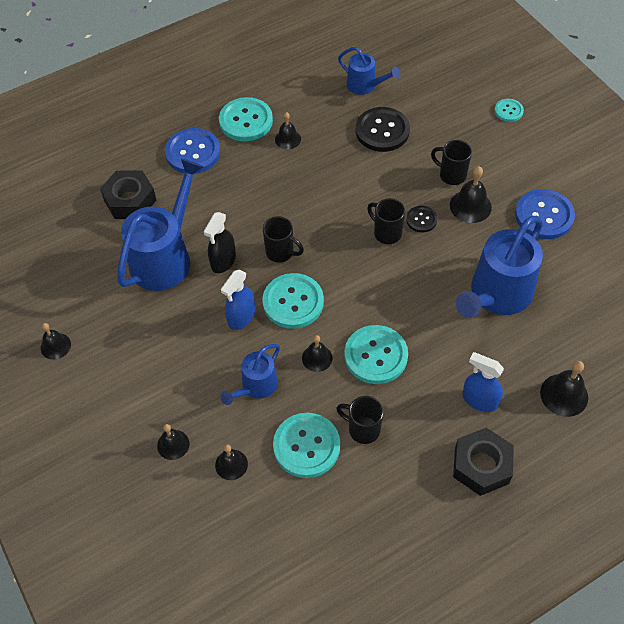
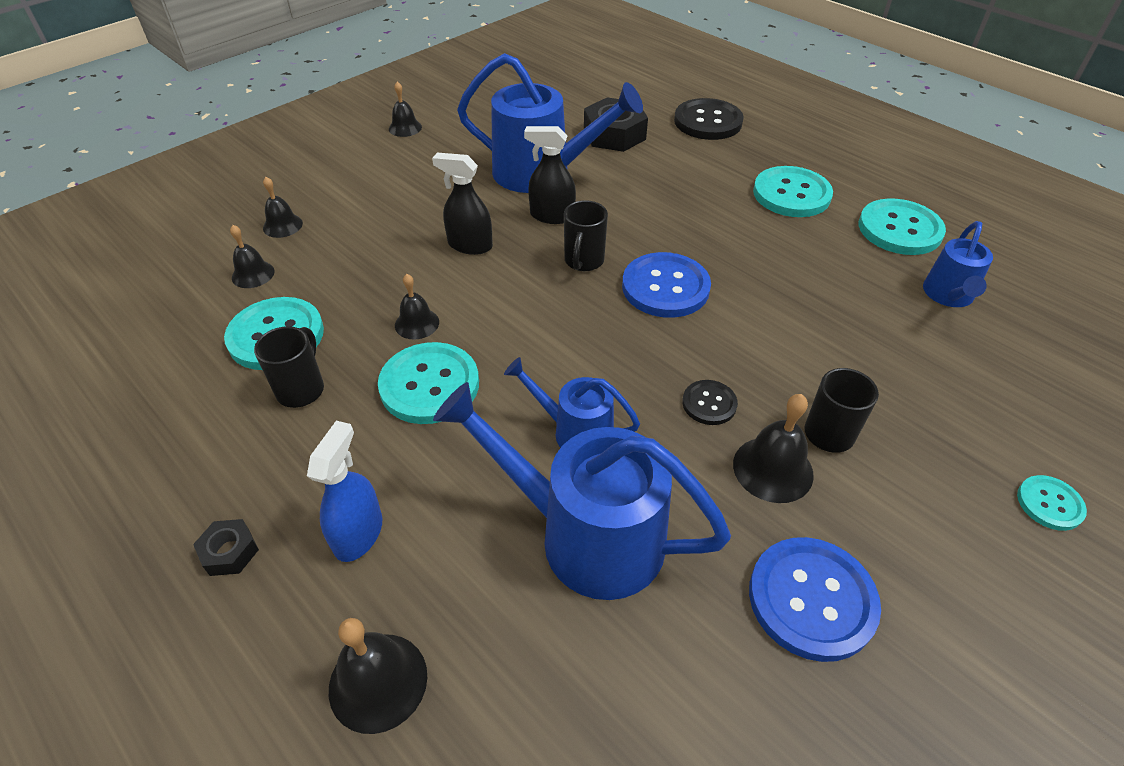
camera: 75 degrees right, 10 degrees down
(193, 152) = (711, 163): blue button -> blue button (665, 287)
(241, 317) = (470, 245): blue spray bottle -> black spray bottle
(256, 387) = (365, 275): blue watering can -> blue watering can (574, 431)
(288, 139) = (784, 235): black bell -> none
(293, 302) = (504, 286): turquoise button -> turquoise button (899, 229)
(382, 131) = (868, 329): black button -> black button (708, 122)
(386, 233) = (663, 364): black mug -> none
(481, 465) = (229, 552): black nut -> black nut, size x0.51

